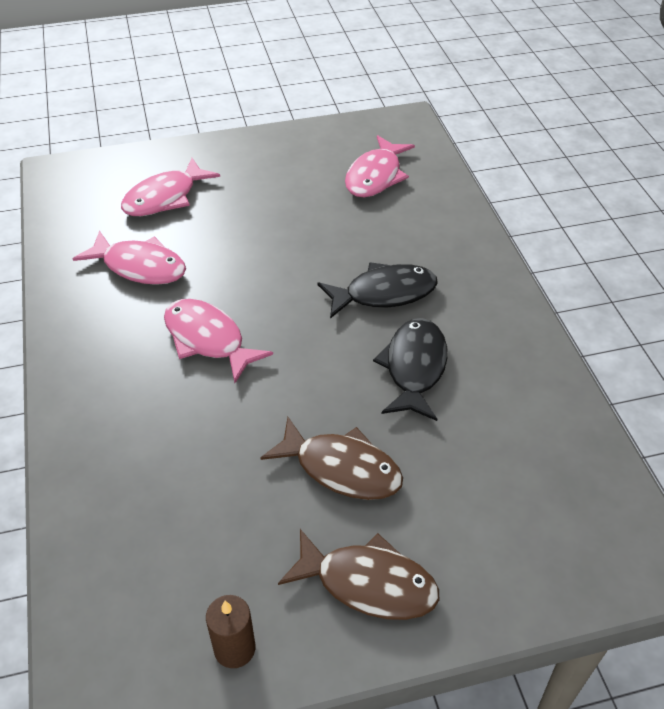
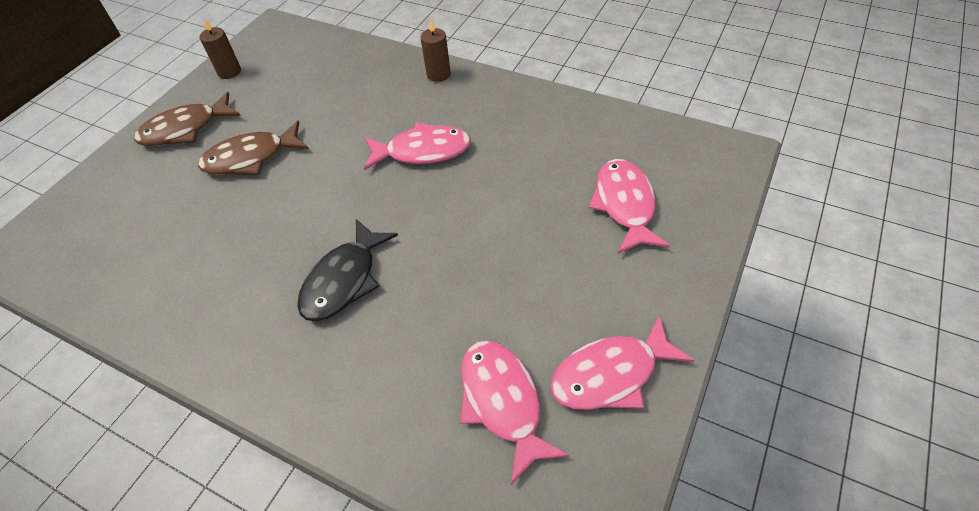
camera: 135 degrees right, 5 degrees up
(76, 405) = (438, 74): none -> brown candle
(140, 267) = (541, 150): pink fish -> pink fish (611, 374)
(414, 368) = (261, 244): black fish -> none

